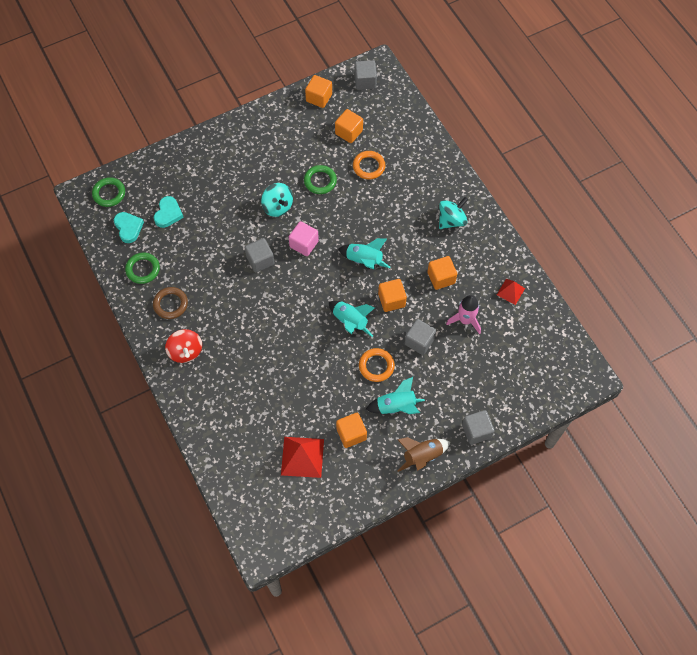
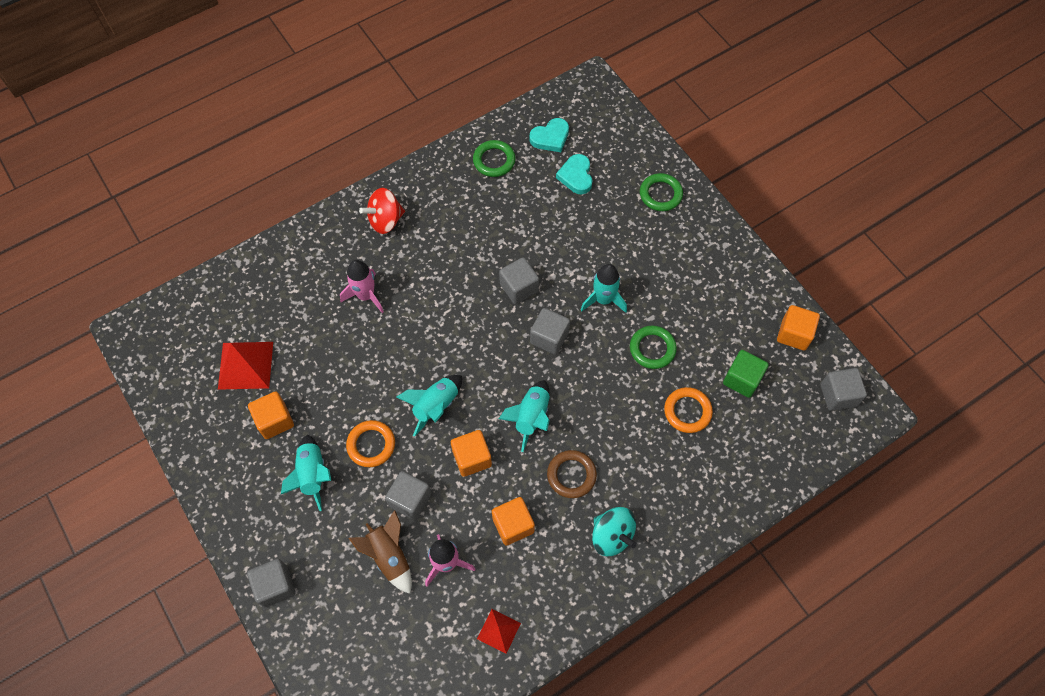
camera: 85 degrees right, 0 degrees up
(109, 193) = (596, 110): green ring -> green ring (660, 194)
(168, 214) = (576, 176): turquoise heart -> turquoise heart turned 75 degrees clockwise
(170, 304) = (448, 196): brown ring -> brown ring (571, 475)
(252, 367) = (366, 295): none -> pink rocket
(277, 207) = (603, 299): turquoise spinning top -> turquoise rocket
(304, 244) = (549, 337): pink cube -> grey cube
(349, 132) = (742, 379): orange cube -> green cube
(422, 456) = (241, 513): brown rocket -> brown rocket (389, 556)

